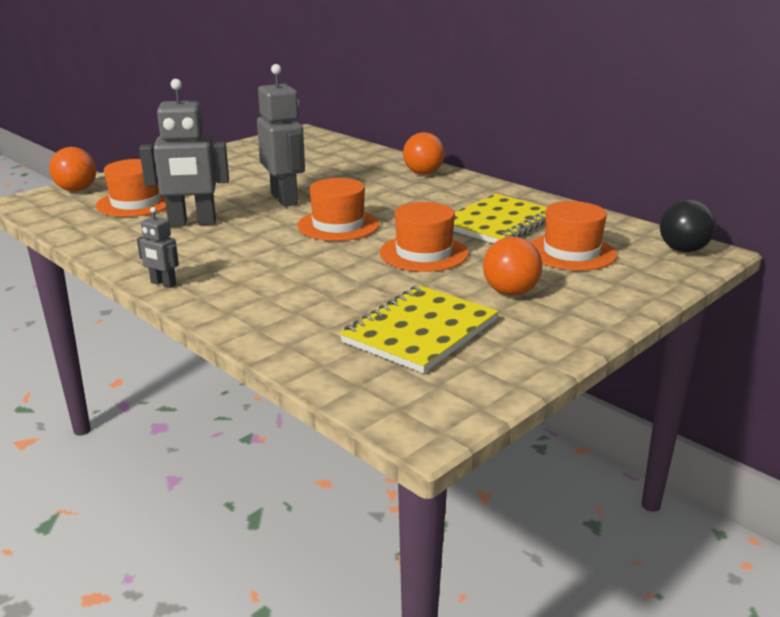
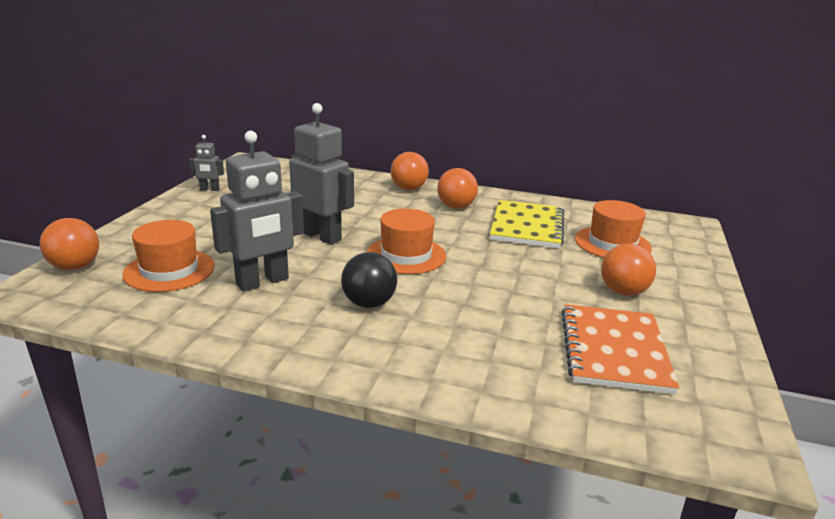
camera: 30 degrees left, 0 degrees up
(163, 284) = (324, 364): grey robot -> grey robot (209, 189)
(420, 331) = (614, 350): yellow notebook -> orange notebook
(423, 253) = (512, 269): orange hat -> none
(448, 195) = (456, 207): none -> orange ball
(683, 250) = (675, 226): black ball -> black ball (369, 303)

